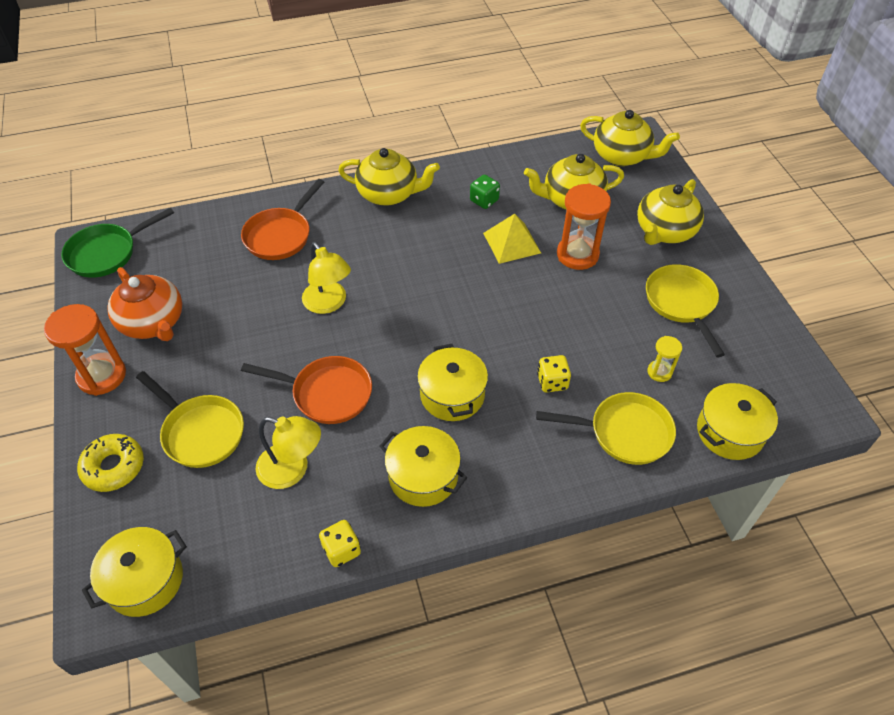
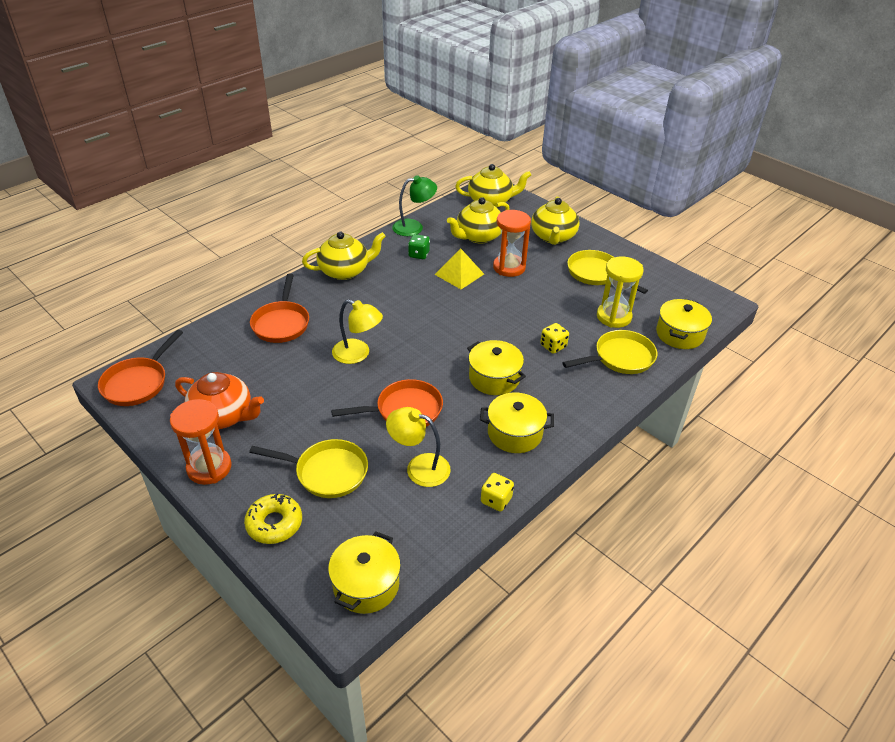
camera: 30 degrees left, 10 degrees down
(107, 253) = (138, 383): green pan -> orange pan
(292, 470) = (419, 467): yellow lamp -> yellow lamp turned 150 degrees counterclockwise
(505, 162) = (414, 227): none -> green lamp
(659, 372) = (613, 317): yellow hourglass -> yellow hourglass, size x1.92

